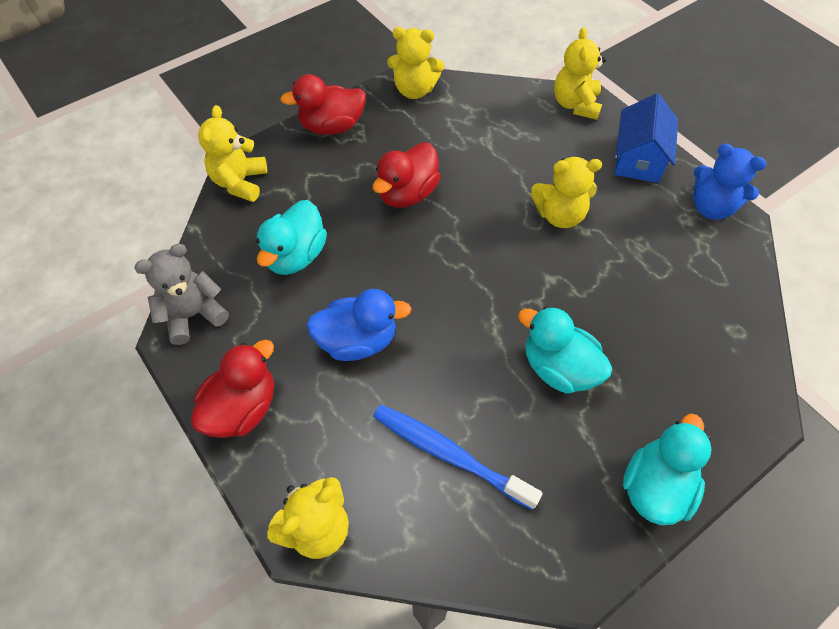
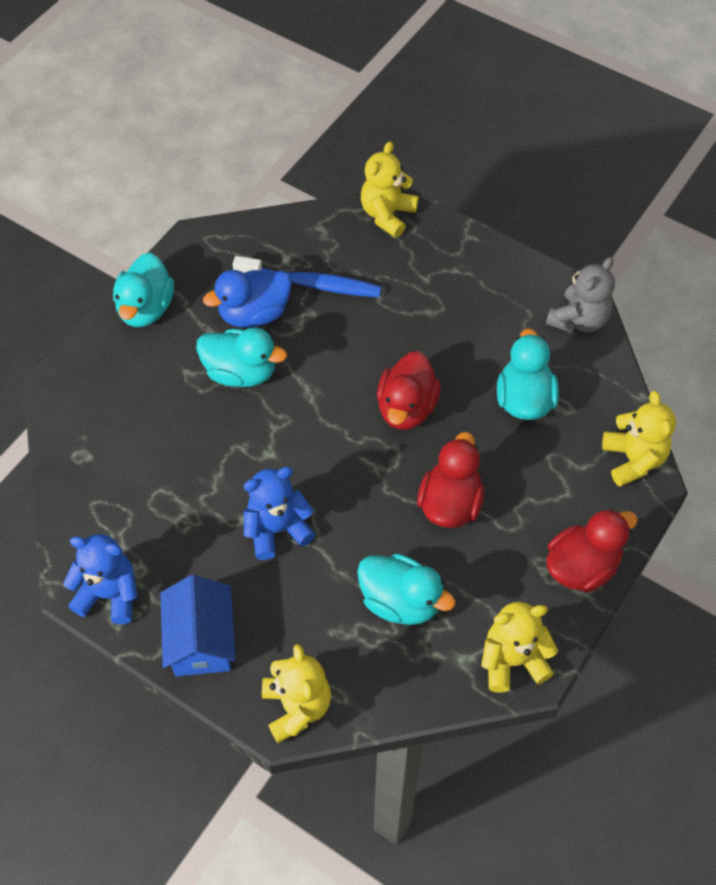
camera: 160 degrees right, 0 degrees up
(242, 408) = (487, 266): red duck -> red duck (406, 408)
(358, 341) = (424, 342): blue duck -> blue duck (254, 314)
(477, 142) = (400, 601): none -> turquoise duck
(559, 215) = (277, 529): yellow teddy bear -> blue teddy bear

